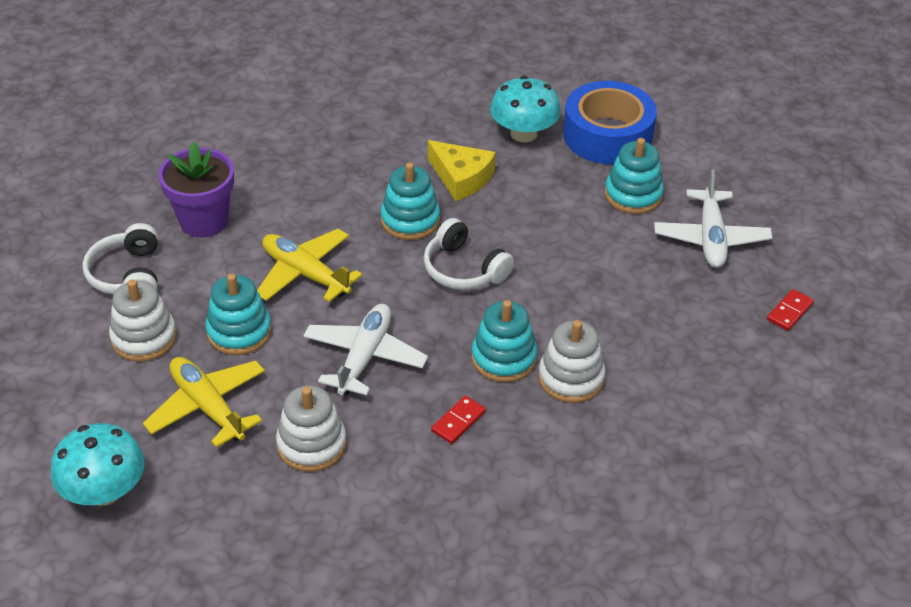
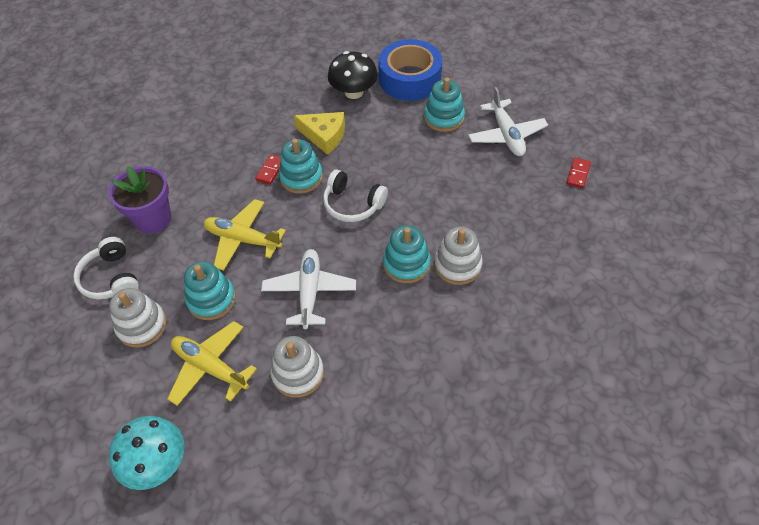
camera: 15 degrees left, 10 degrees up
(458, 421) = (394, 322): red domino -> red domino (270, 170)
(523, 133) = (354, 92): turquoise mushroom -> black mushroom

